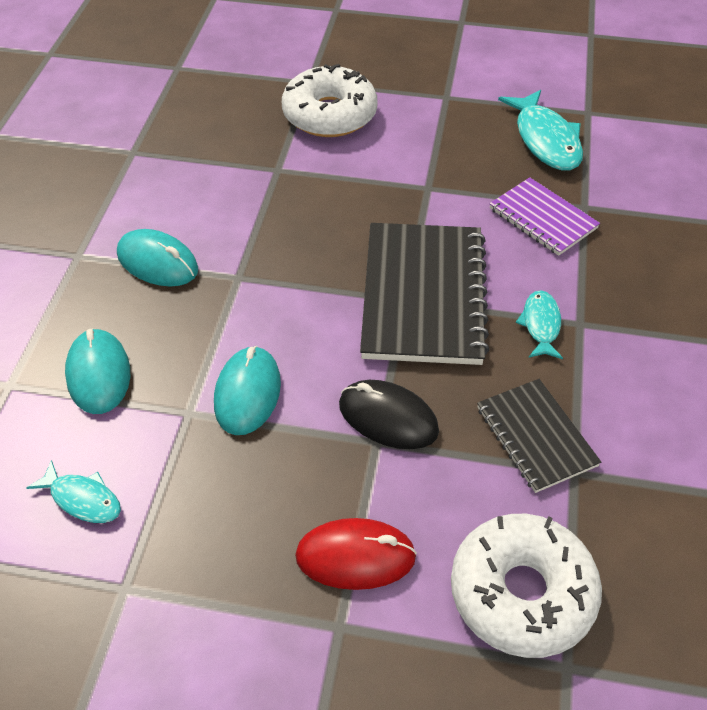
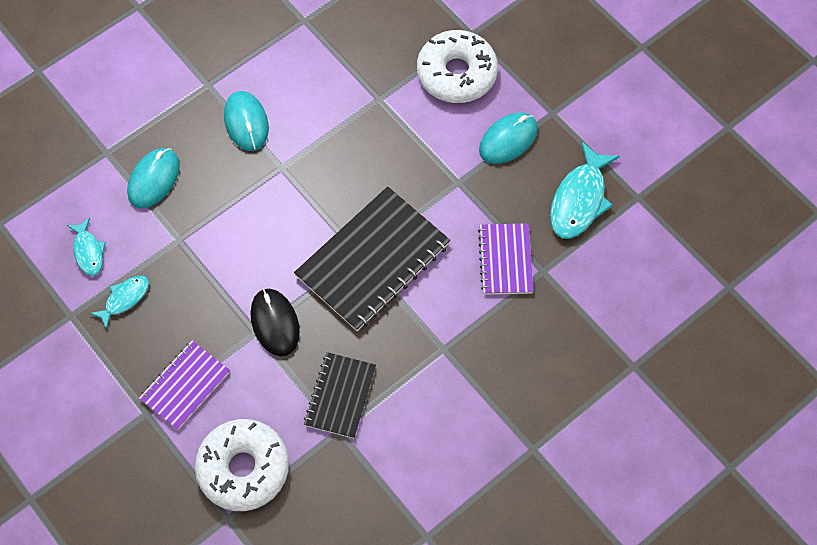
camera: 40 degrees right, 15 degrees up
(247, 393) = (217, 251): turquoise mouse -> turquoise mouse (508, 140)
(355, 557) = (185, 386): red mouse -> purple notebook
(541, 325) = (419, 332): turquoise fish -> turquoise fish (125, 299)

